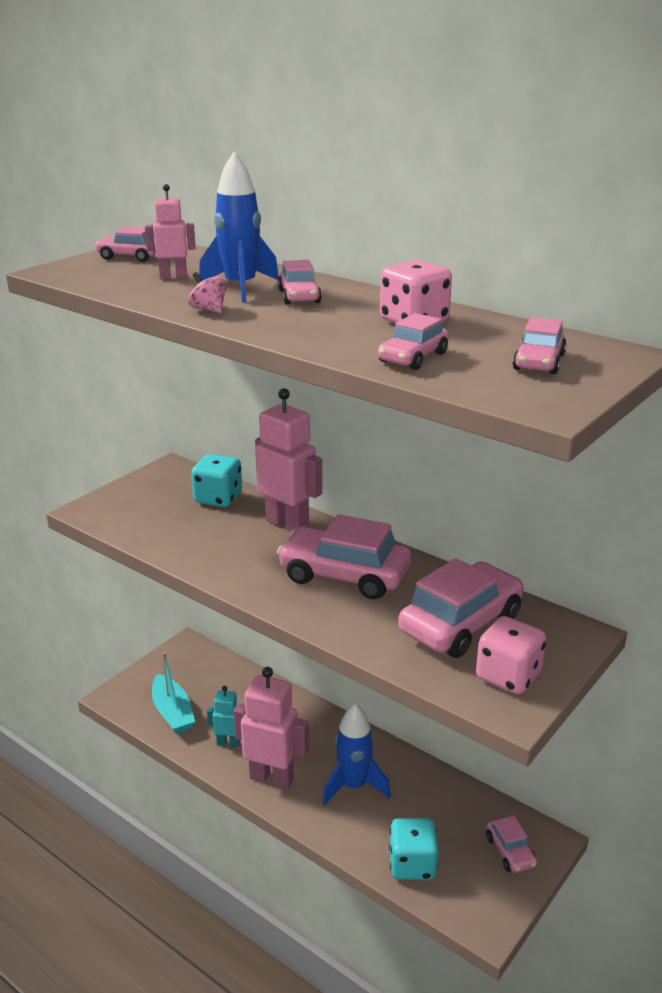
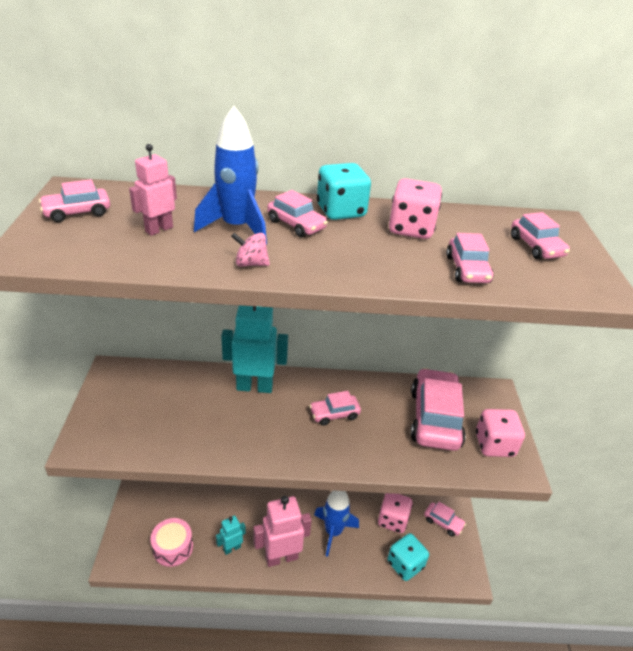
camera: 40 degrees left, 10 degrees up
(172, 712) = (173, 548): turquoise boat -> pink drum
(218, 498) = (181, 385): turquoise dice -> turquoise dice (341, 211)
(287, 524) = (254, 386): pink robot -> turquoise robot
(344, 575) = (334, 414): pink car -> pink car, size x0.51
(441, 813) = (392, 520): none -> pink dice

